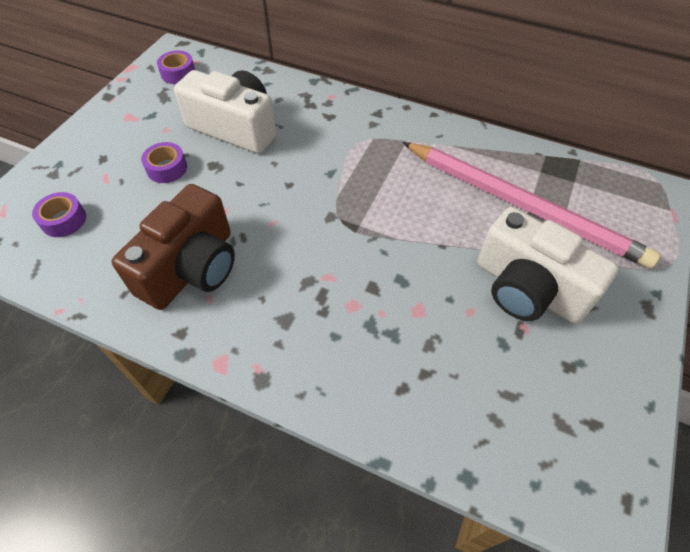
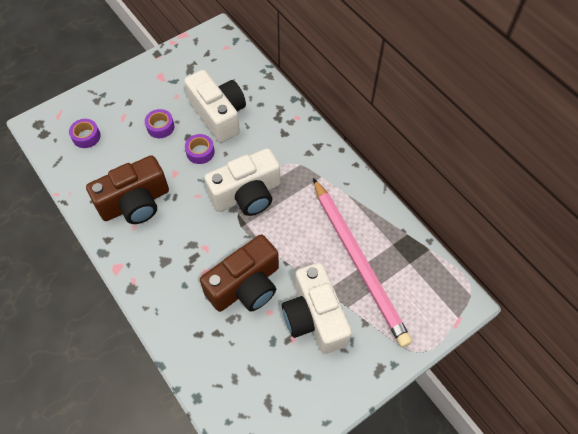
camera: 30 degrees right, 5 degrees up
(178, 73) = (210, 53): purple tape -> purple tape (200, 152)
(335, 194) = (247, 194): none -> white camera
(416, 295) = (246, 286): none -> brown camera

